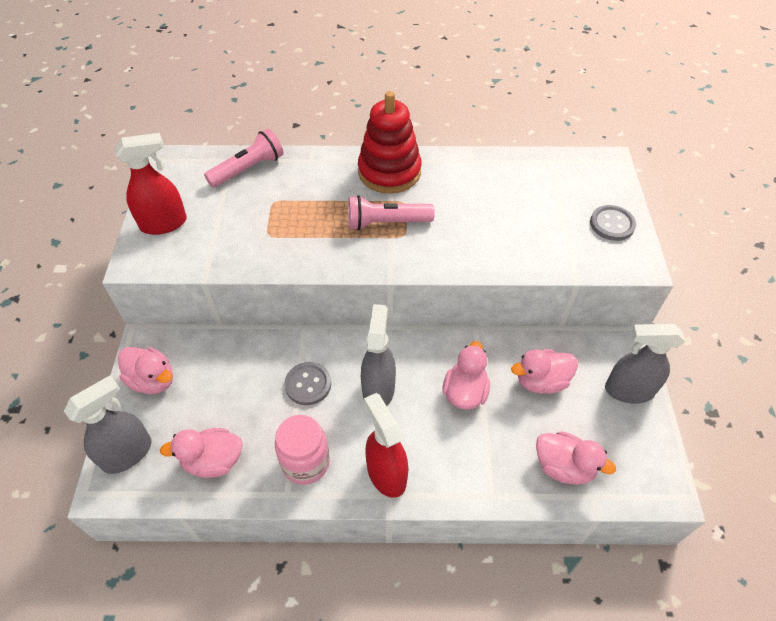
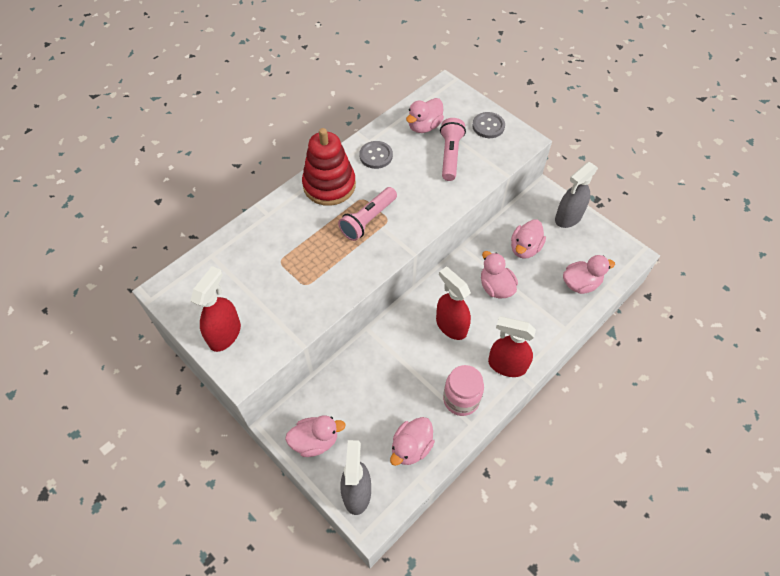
camera: 45 degrees left, 5 degrees up
(248, 169) = (233, 252): pink flashlight -> pink flashlight (450, 155)
(308, 384) = (410, 358): grey button -> grey button (376, 156)
(378, 389) = (451, 325): grey spray bottle -> red spray bottle
(541, 182) = (424, 126): none -> pink duck

